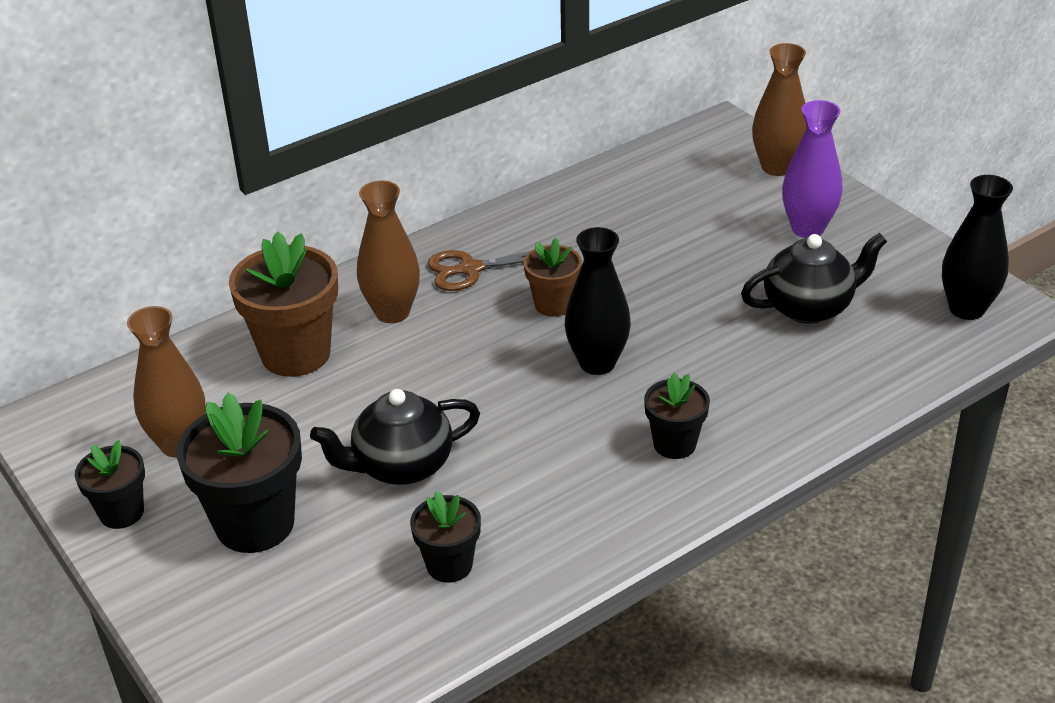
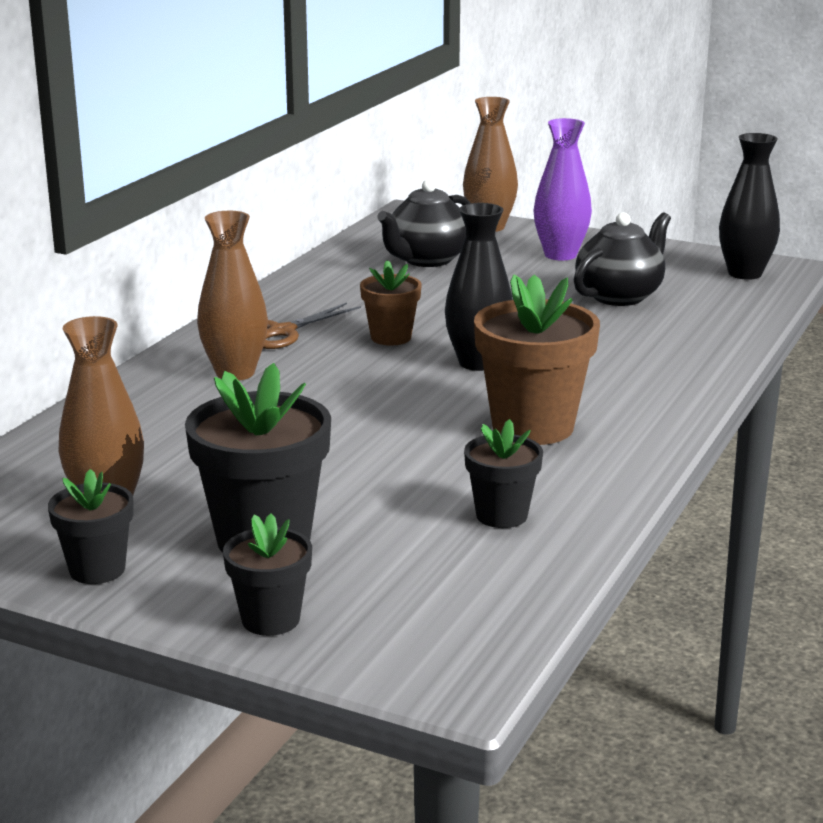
camera: 30 degrees left, 15 degrees down
(296, 354) = (164, 419): brown flower pot -> brown flower pot (532, 427)
(401, 466) = (371, 465): black teapot -> black teapot (426, 260)
(674, 444) = (610, 394): black flower pot -> black flower pot (270, 619)

